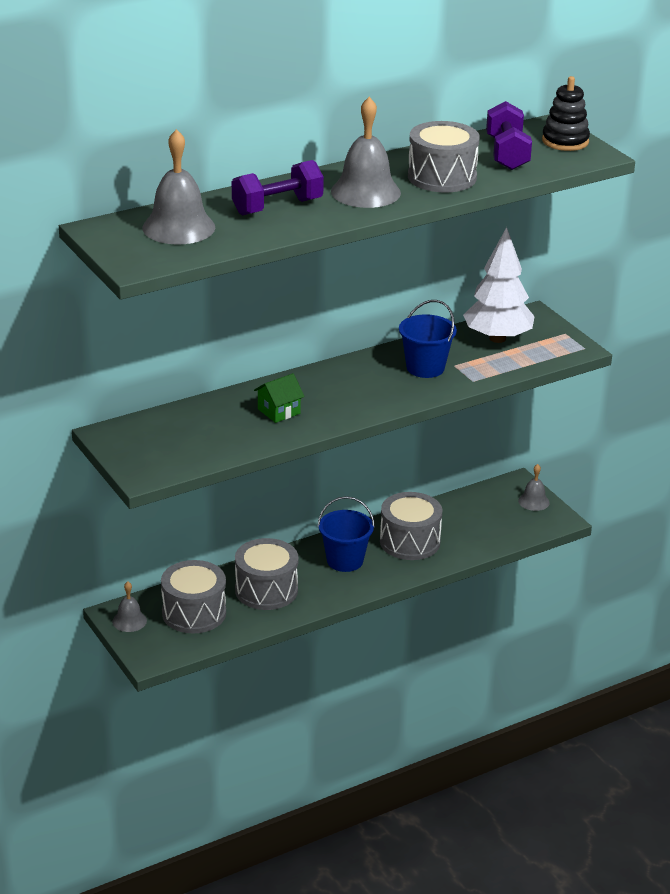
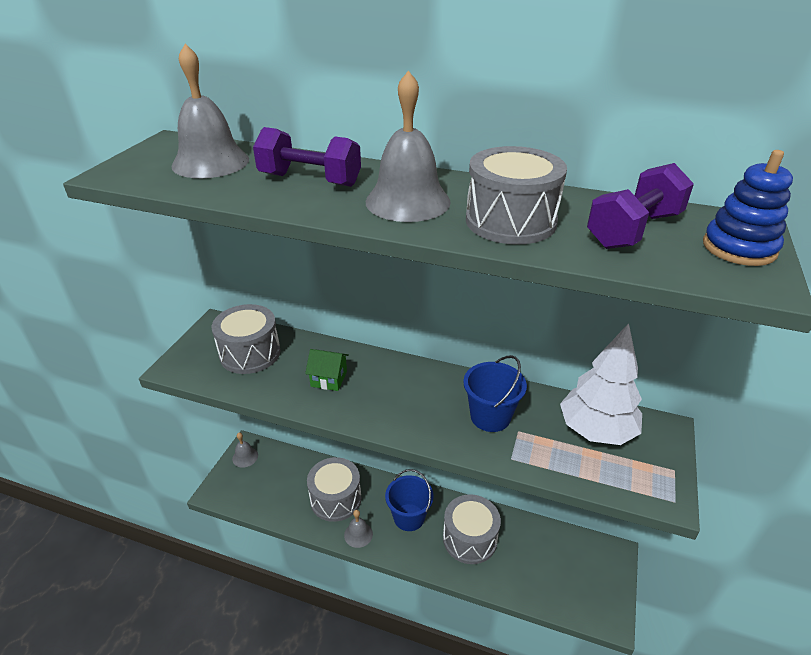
camera: 50 degrees right, 5 degrees up
(194, 613) = (279, 480): grey drum -> grey drum (250, 353)
(533, 501) = (608, 582): grey bell -> grey bell (358, 534)
(565, 141) = (739, 248): black stacking toy -> blue stacking toy

